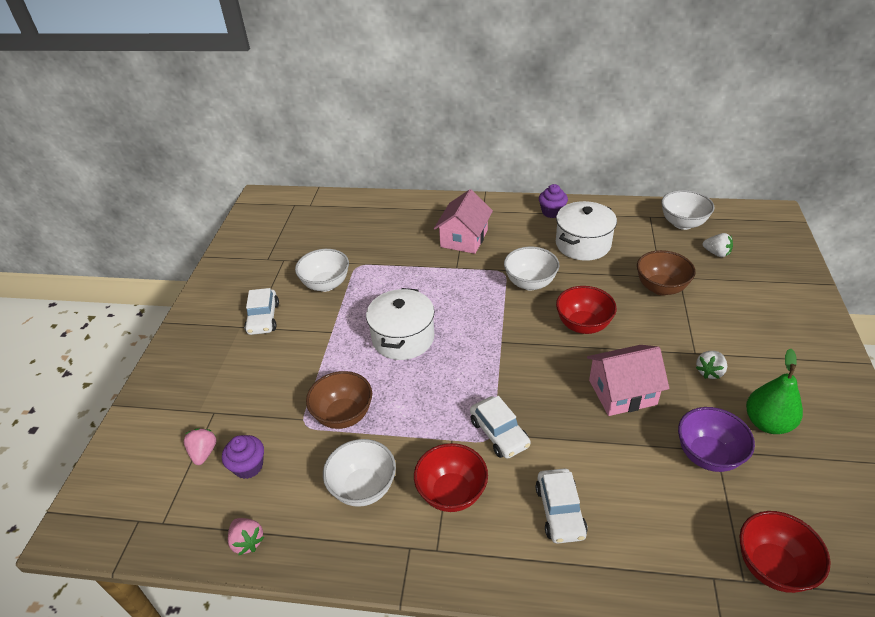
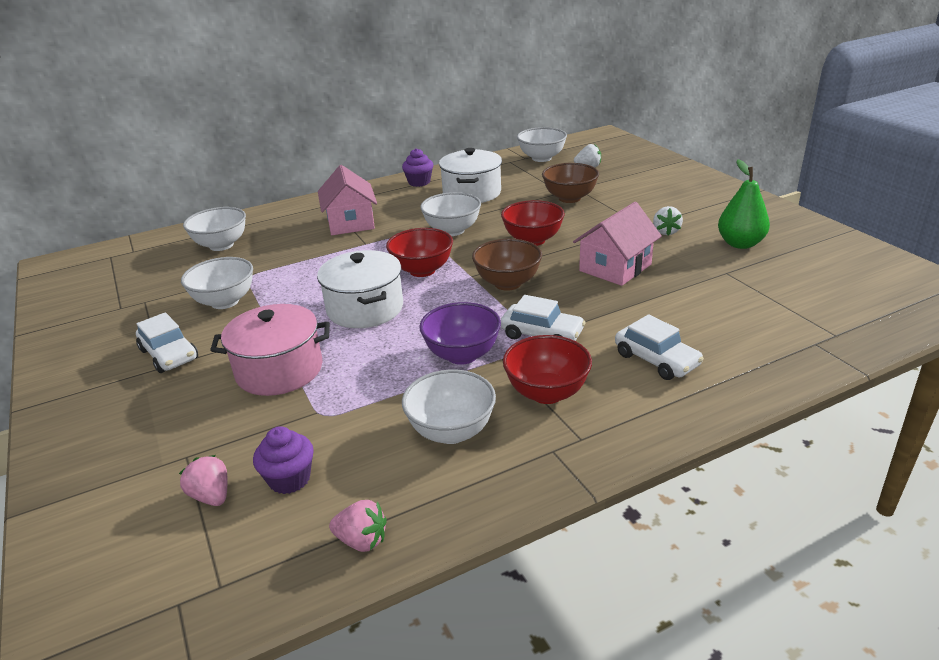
camera: 35 degrees left, 10 degrees down
(310, 368) = (279, 370): none -> pink pot
(343, 415) = (363, 388): brown bowl -> brown bowl (507, 283)
(364, 224) = (221, 245): none -> white bowl
(708, 455) = (723, 277): purple bowl -> purple bowl (462, 355)
(772, 566) = (842, 318): red bowl -> red bowl (422, 270)

